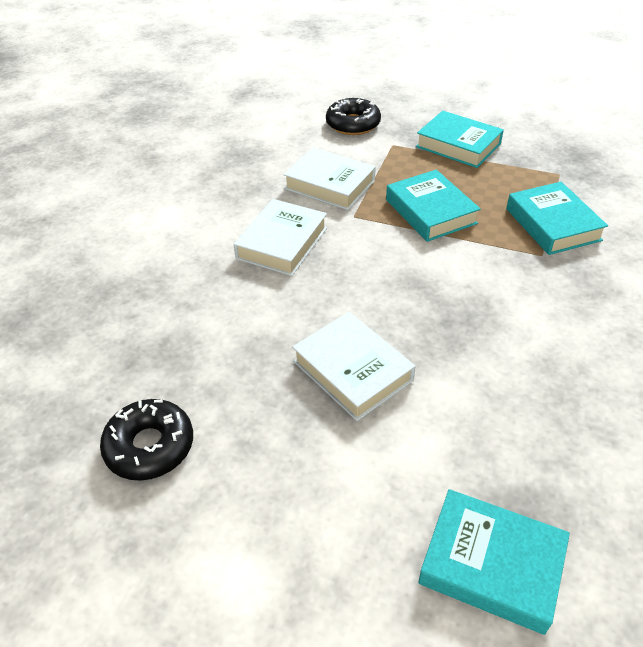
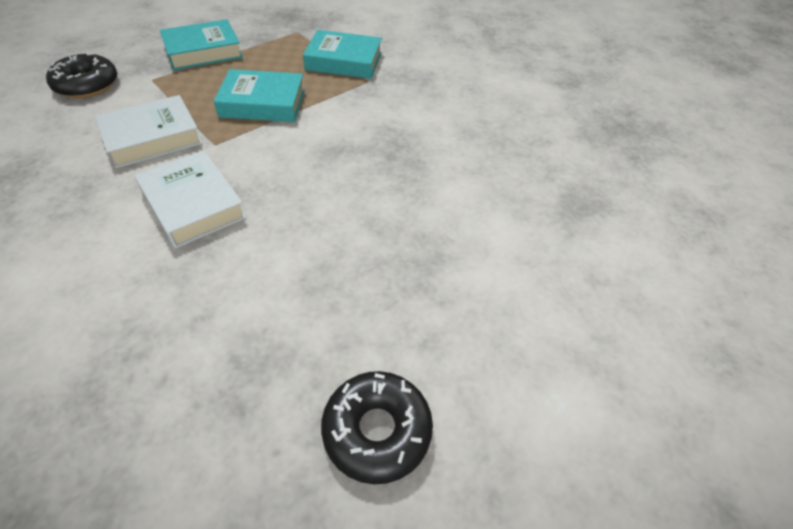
camera: 65 degrees left, 5 degrees up
(352, 371) = (397, 231): white book -> none
(491, 564) = (614, 243): turquoise book -> none

